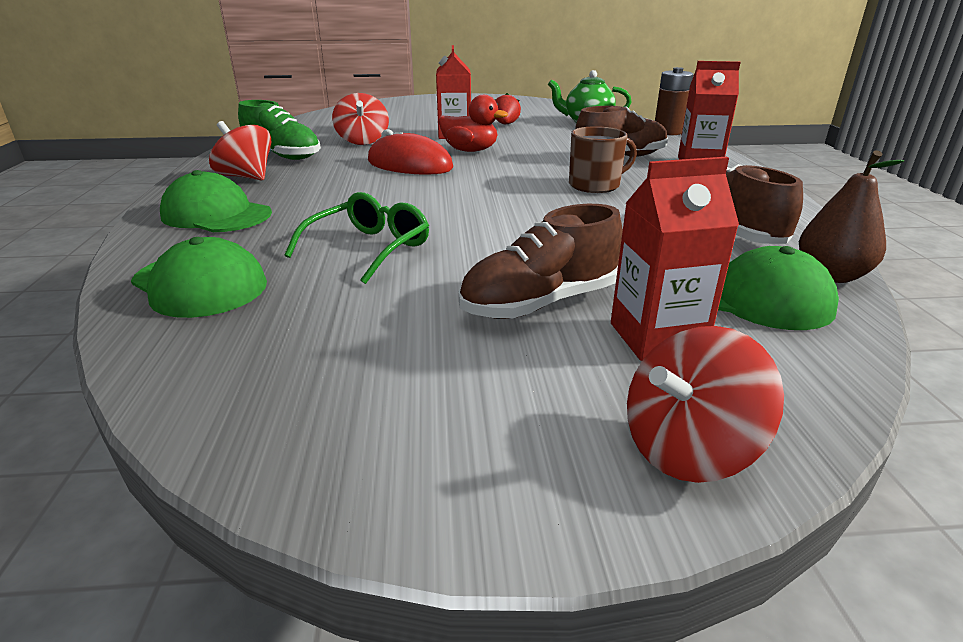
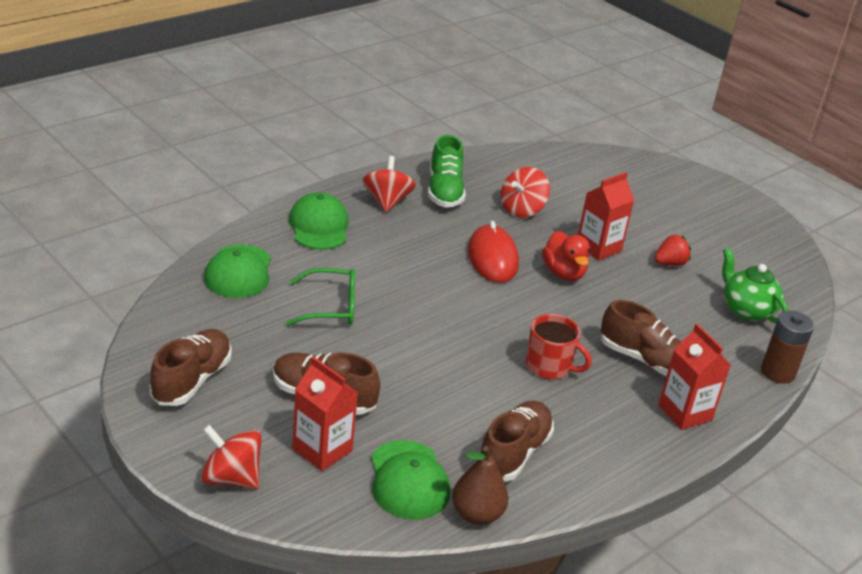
camera: 50 degrees right, 5 degrees up
(384, 406) = (192, 380): none -> brown shoe
(595, 185) = (549, 366): brown mug -> red mug

